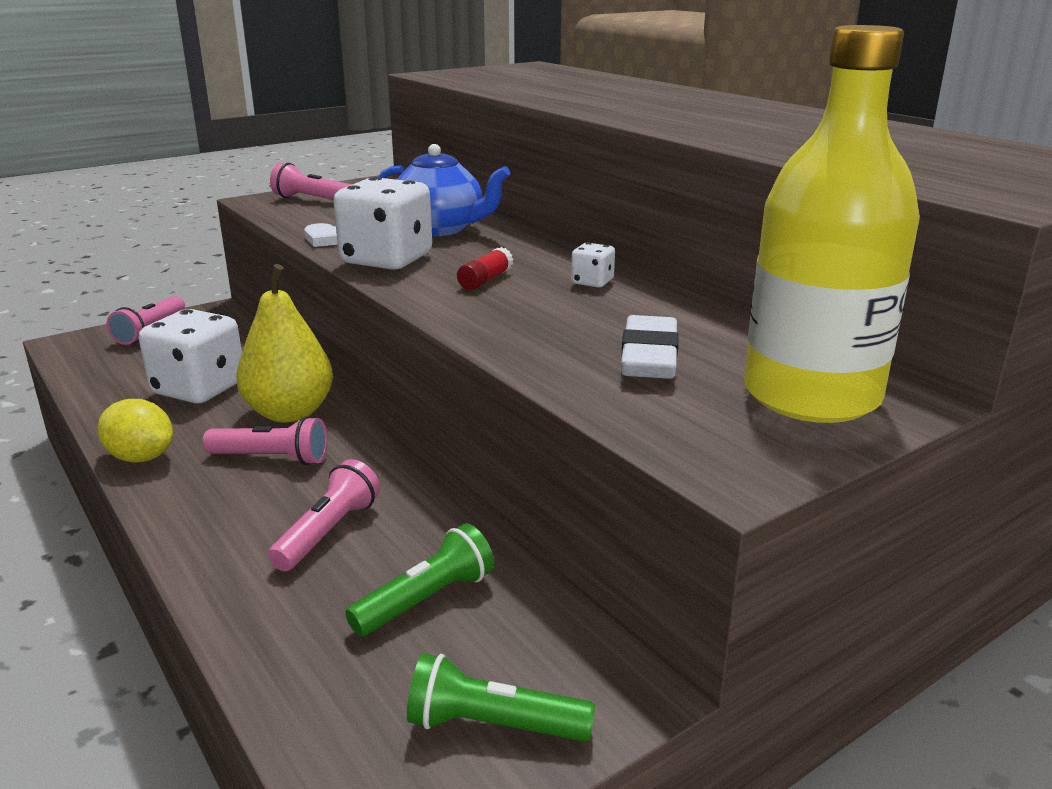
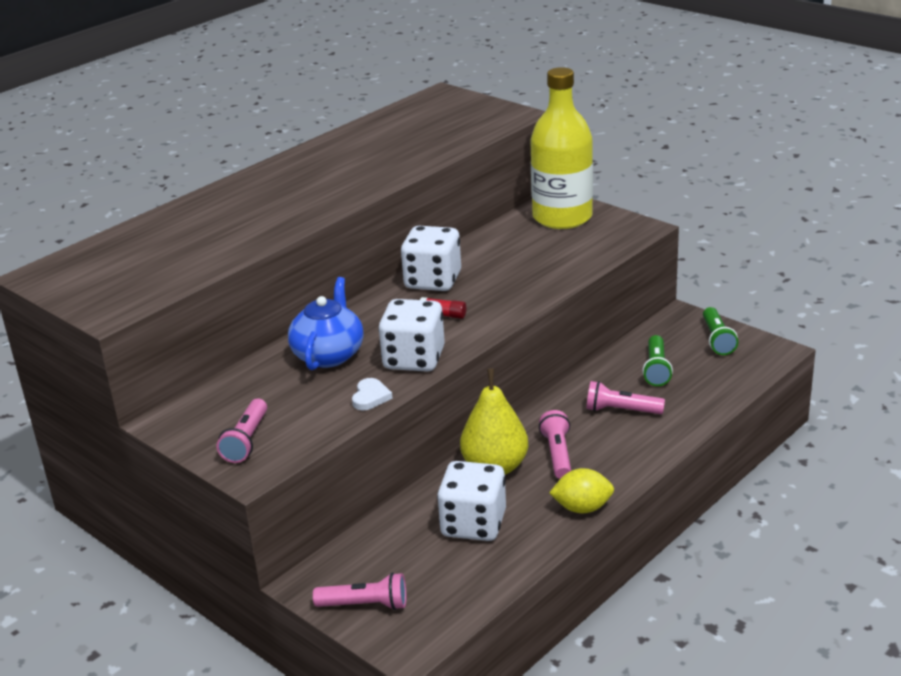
camera: 100 degrees left, 5 degrees up
(141, 457) = (582, 508): yellow lemon -> yellow lemon turned 75 degrees clockwise
(426, 600) = (656, 369): green flashlight -> green flashlight turned 120 degrees counterclockwise
(592, 282) = (433, 281): white dice -> white dice, size x2.22
(649, 357) = (539, 253): white eraser -> none

